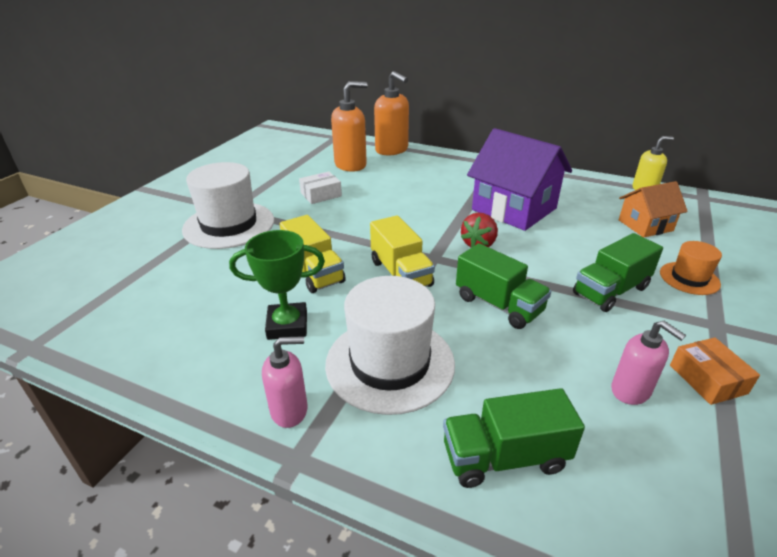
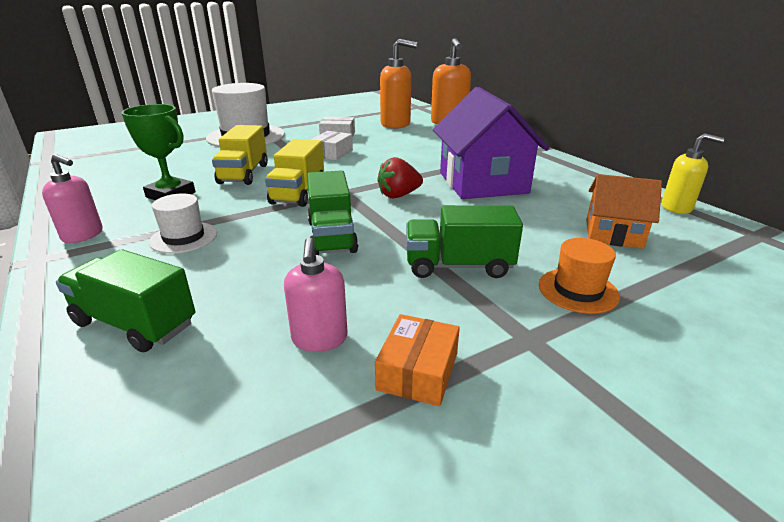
camera: 35 degrees right, 5 degrees down
(352, 218) = (332, 153): none -> white box
(390, 363) = (184, 237): white hat -> white hat, size x0.52

